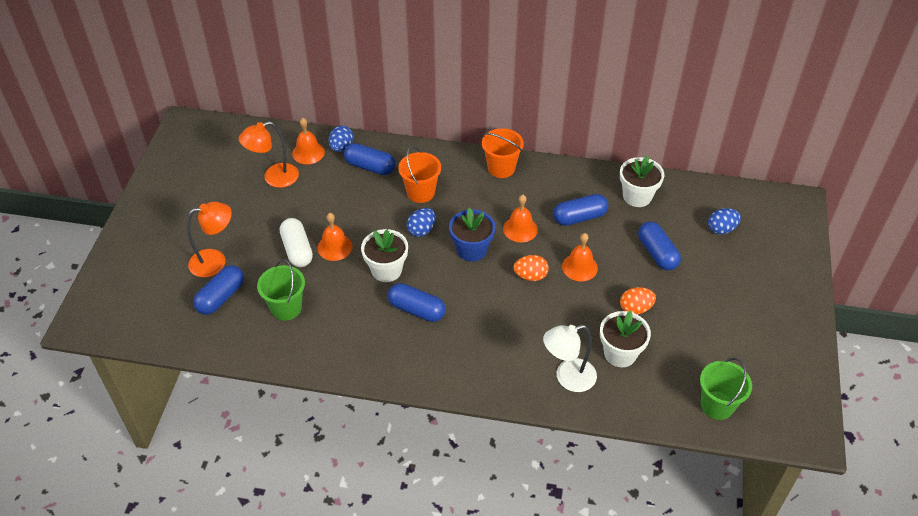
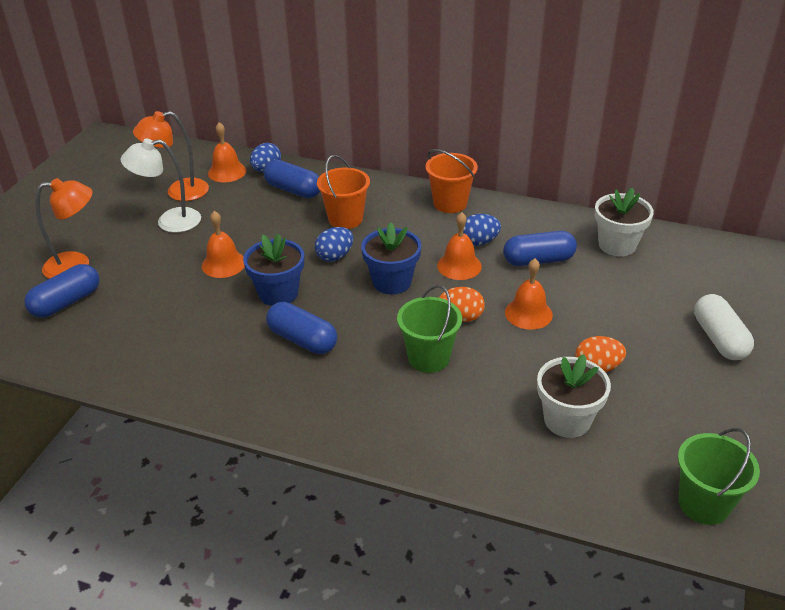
camera: 10 degrees right, 10 degrees down
(286, 308) = (140, 321): green bucket -> green bucket (429, 358)
(297, 250) = (177, 263): white capsule -> white capsule (719, 339)
(386, 270) = (278, 293): white flower pot -> blue flower pot
(567, 378) = (486, 442): white lamp -> white lamp (169, 221)
(657, 253) = (636, 307): blue capsule -> none
(721, 229) = (727, 289): blue egg -> blue egg (479, 242)

